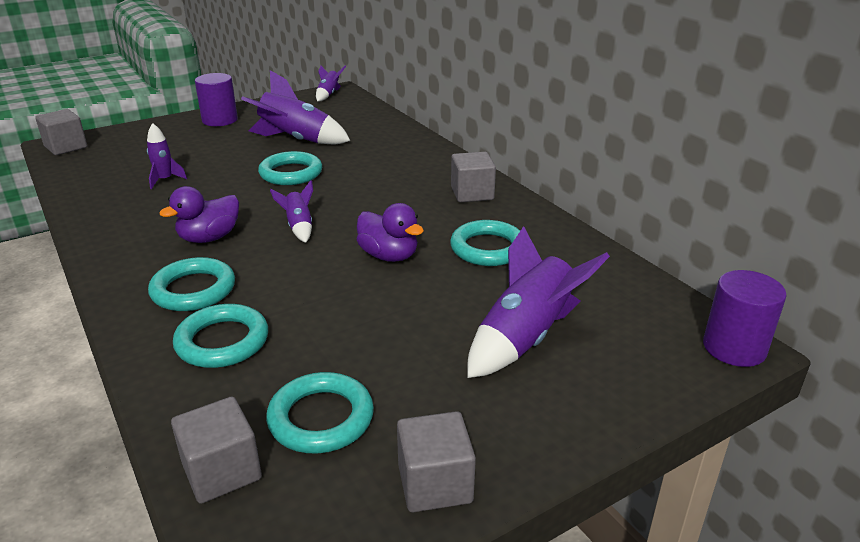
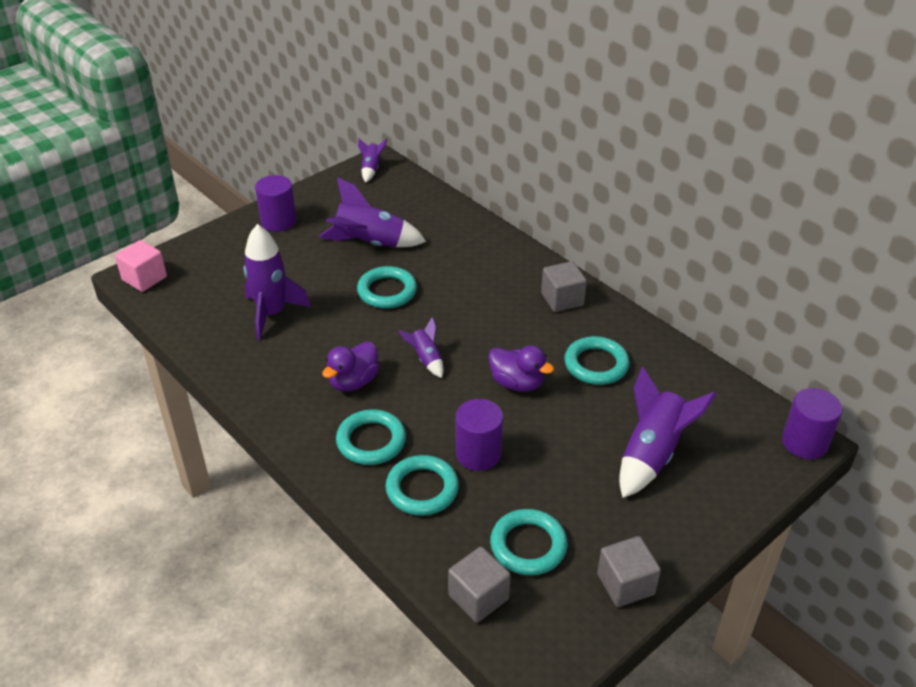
camera: 10 degrees left, 10 degrees up
(66, 147) = (144, 278): grey cube -> pink cube
(165, 180) = (272, 314): purple rocket -> purple rocket, size x1.92
(309, 314) = (478, 453): none -> purple cylinder

